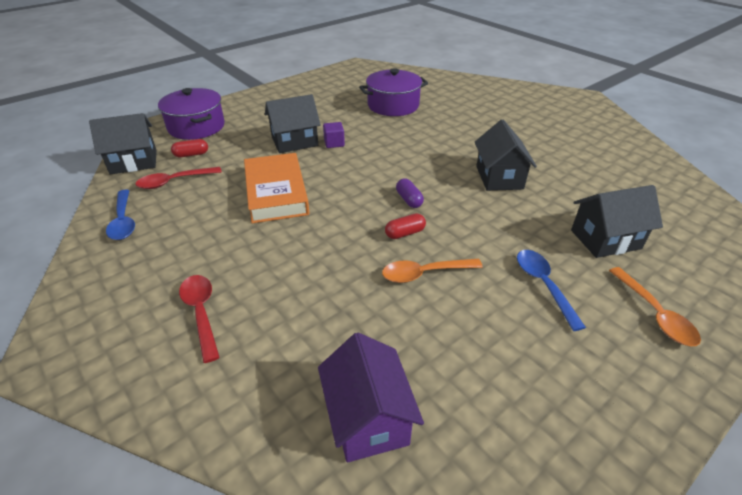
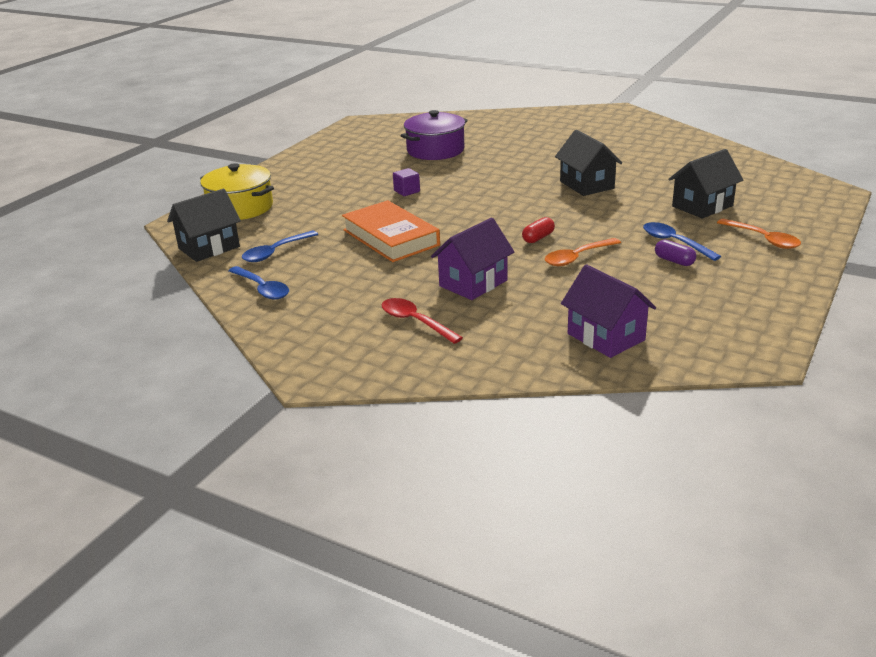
camera: 20 degrees left, 10 degrees down
(174, 182) = (275, 252): red spoon -> blue spoon
(191, 154) = (266, 229): red capsule -> none
(196, 127) = (240, 207): purple pot -> yellow pot
(294, 142) = (364, 198): black house -> none
(297, 276) = (473, 283): none -> purple house
(409, 200) = (520, 216): purple capsule -> purple capsule (674, 261)

